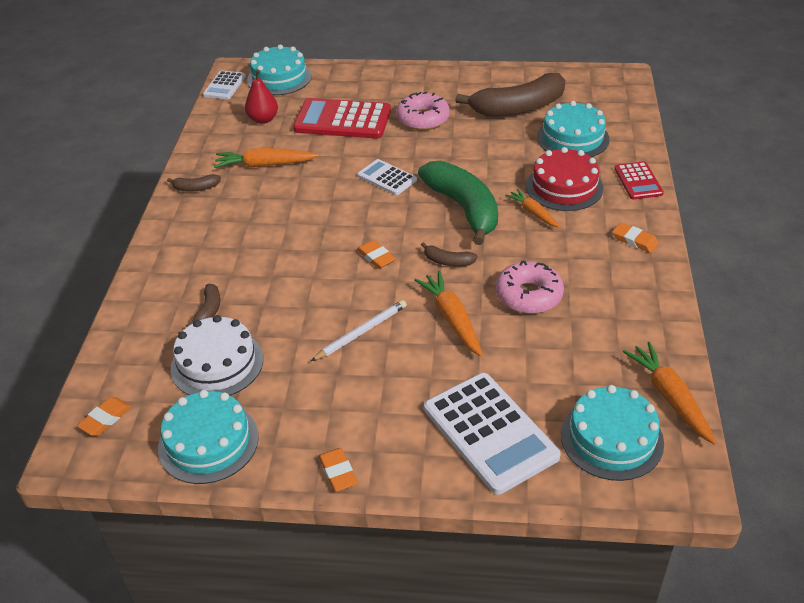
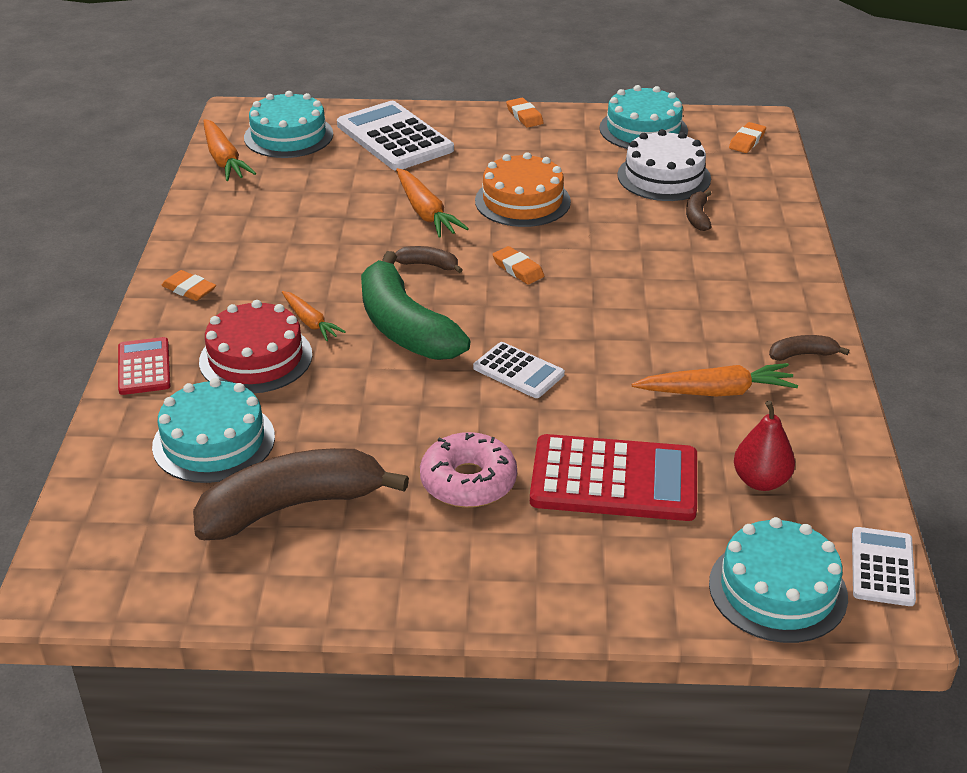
camera: 175 degrees right, 5 degrees down
(361, 332) = (522, 201): white pencil -> orange cake
(528, 295) = (337, 233): pink donut -> none

